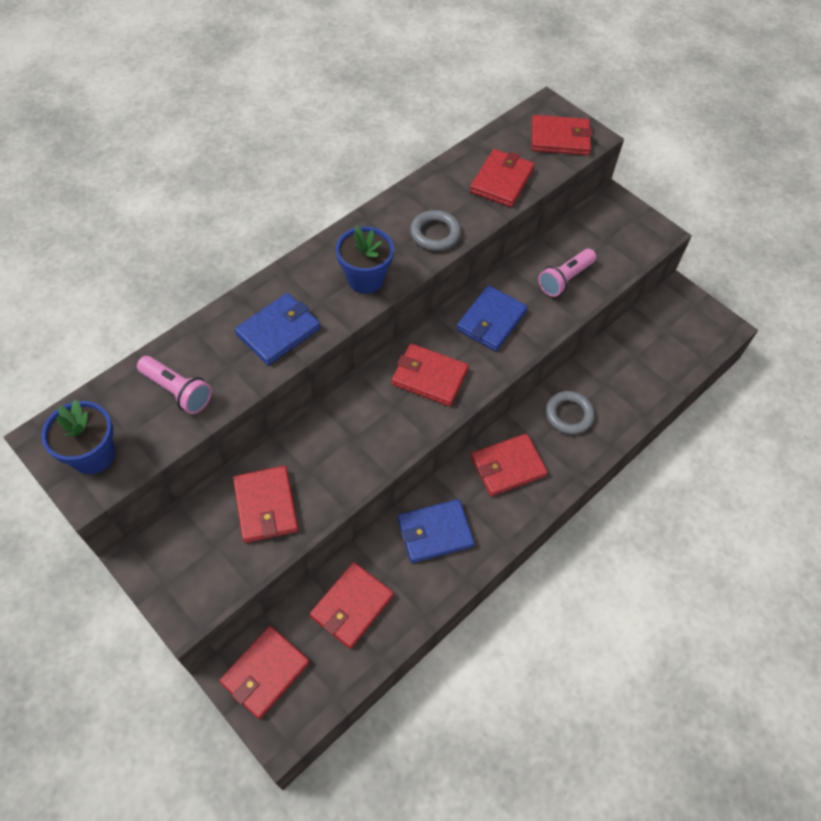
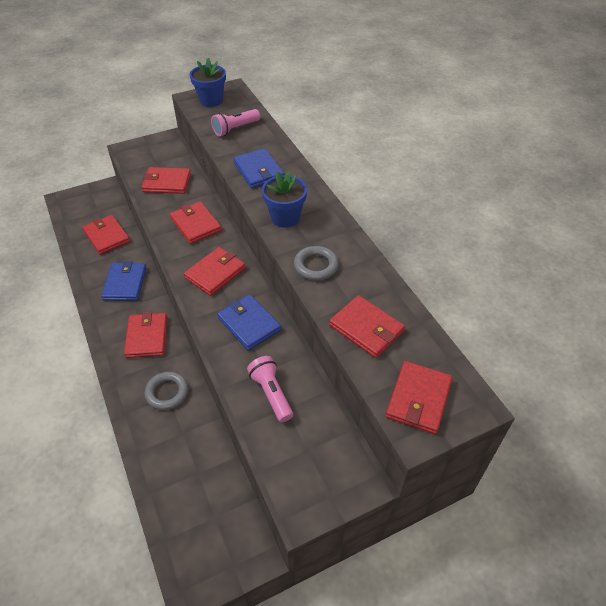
camera: 110 degrees right, 10 degrees down
(265, 673) = (96, 198): red wallet -> red wallet (195, 224)

